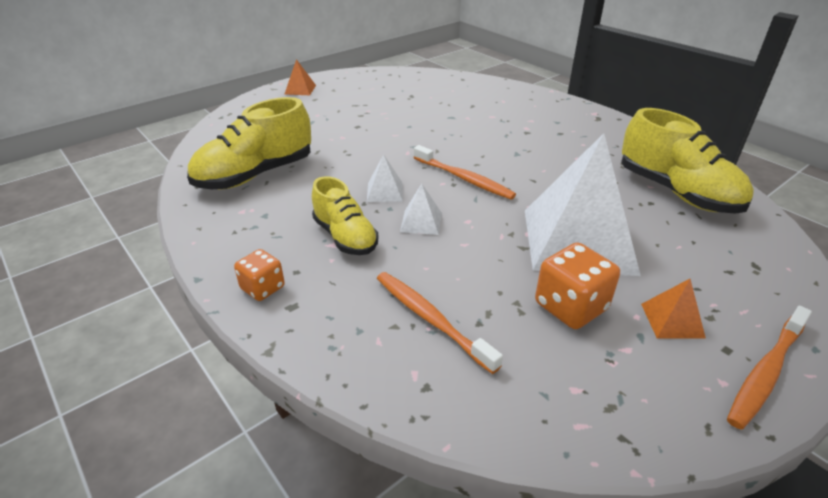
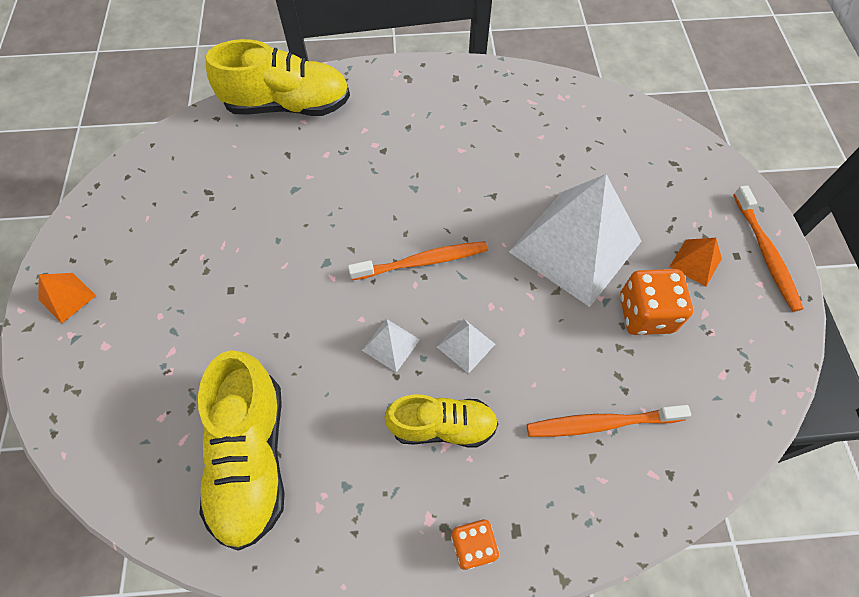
camera: 55 degrees left, 25 degrees up
(676, 192) = (562, 128): yellow shoe -> yellow shoe (288, 105)

